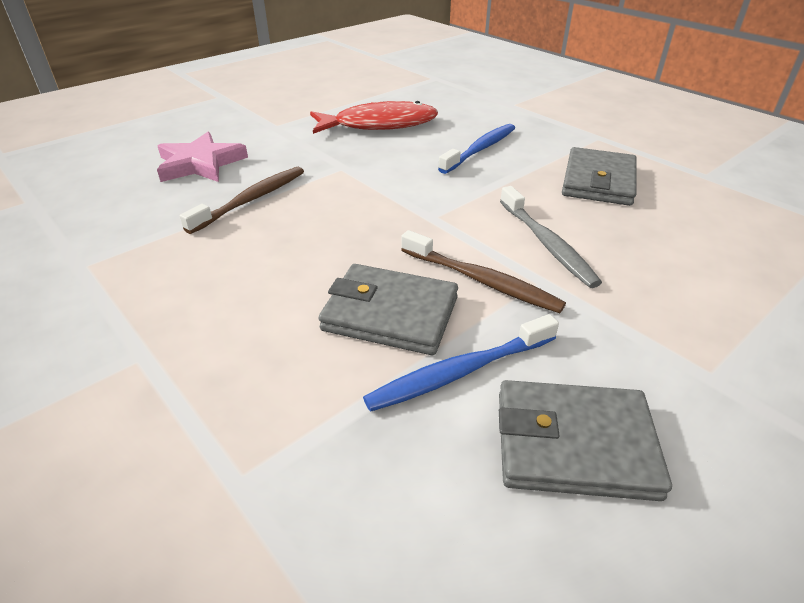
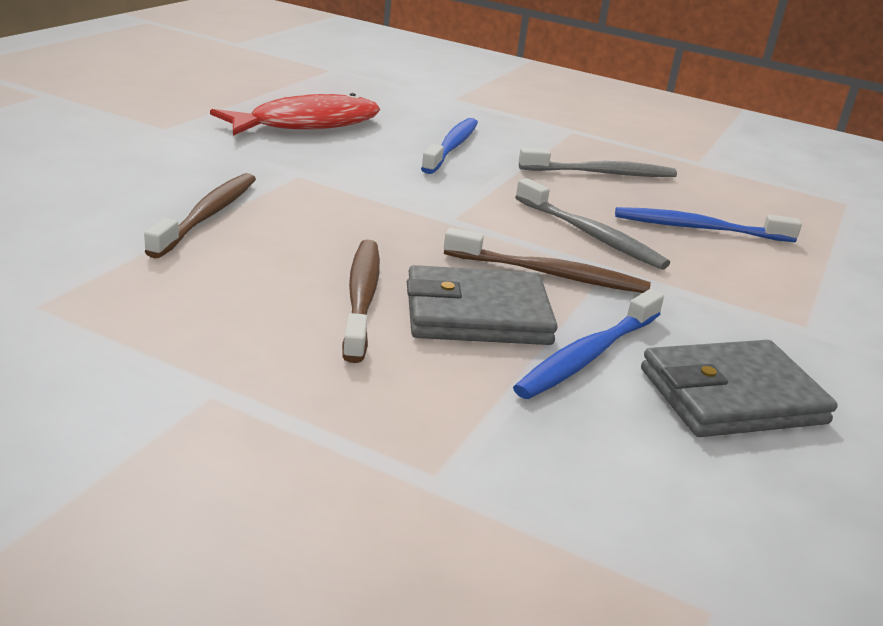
camera: 25 degrees left, 10 degrees down
(200, 163) = (94, 178): pink star -> none
(309, 285) = (361, 298): none -> brown toothbrush
(598, 181) = (601, 173): grey wallet -> grey toothbrush
(659, 246) = (699, 228): none -> blue toothbrush

